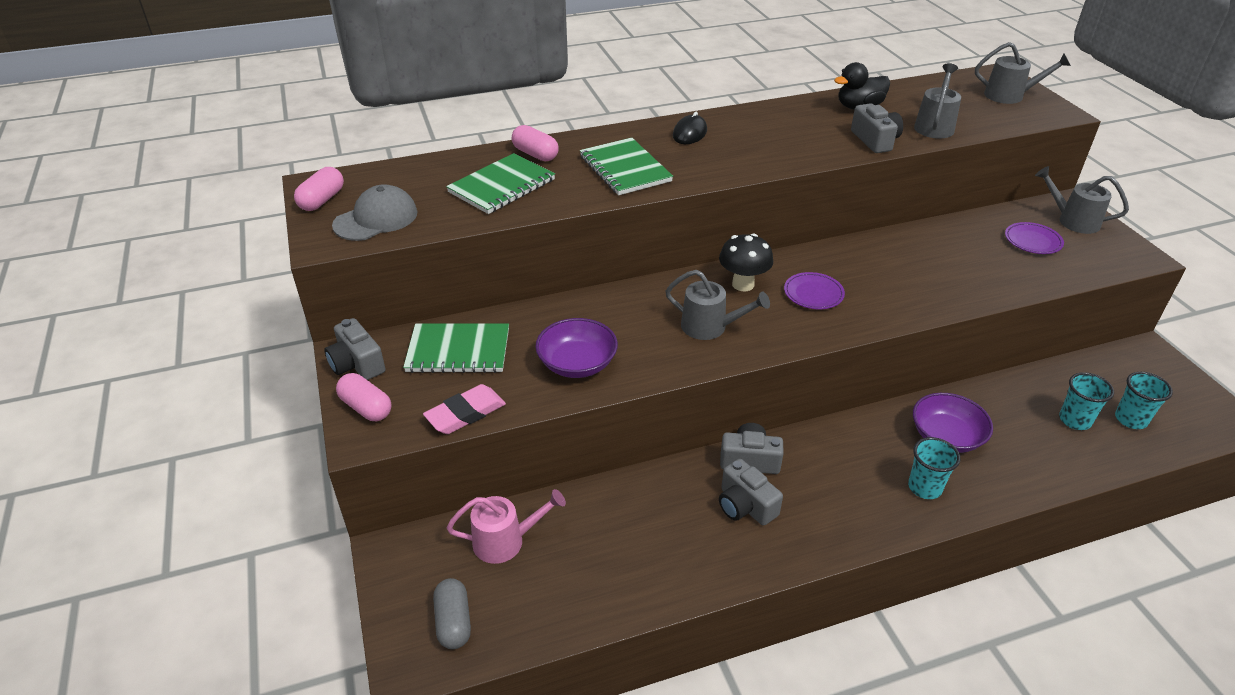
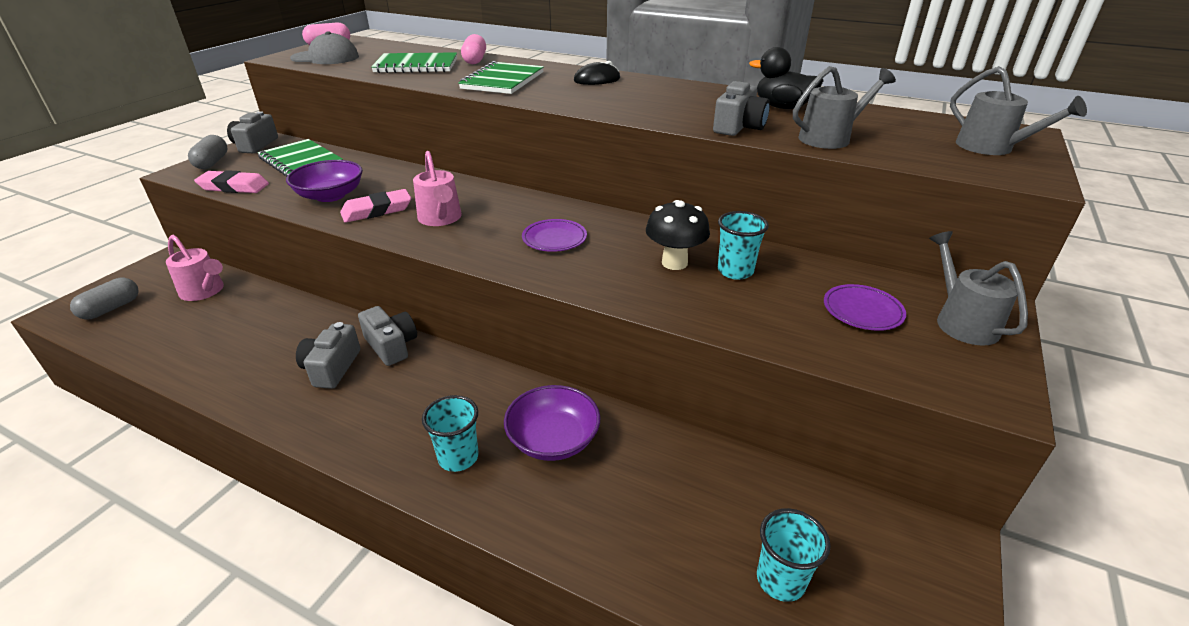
camera: 45 degrees right, 5 degrees down
(366, 408) = (212, 162): pink capsule -> grey capsule
(648, 351) = (377, 210): none -> pink eraser
(710, 327) = (441, 219): grey watering can -> pink watering can
(743, 284) = (520, 209): black mushroom -> black mushroom (674, 263)
(1074, 420) = (707, 527): turquoise cup -> turquoise cup (735, 271)

